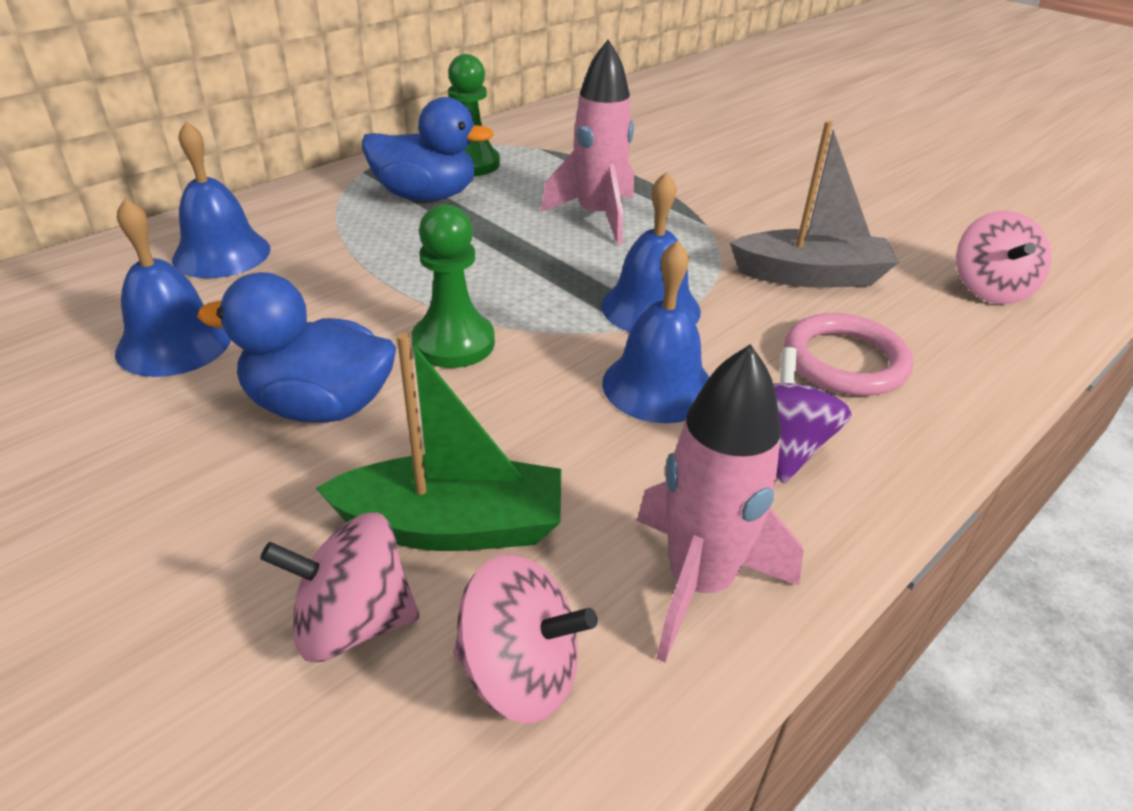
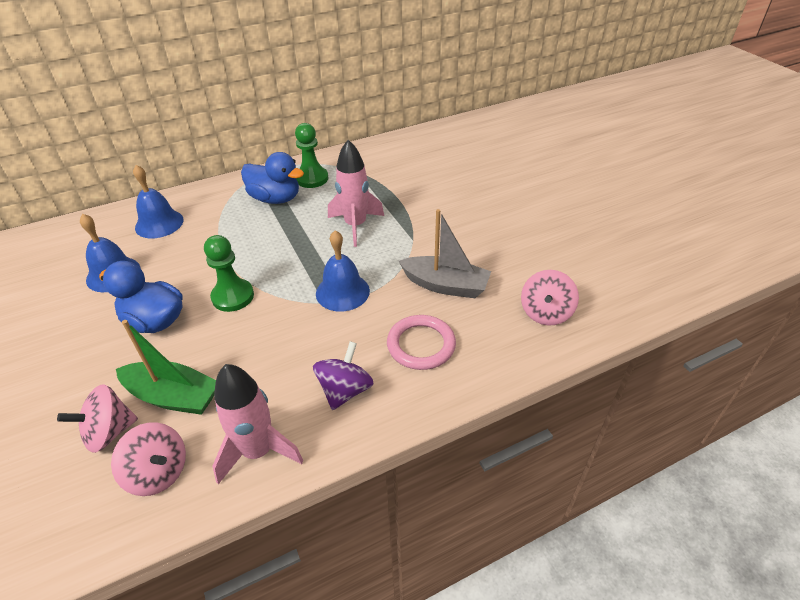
camera: 20 degrees right, 5 degrees up
(352, 622) = (109, 432): pink spinning top -> pink spinning top turned 45 degrees counterclockwise
(658, 386) = (313, 341): blue bell -> none

